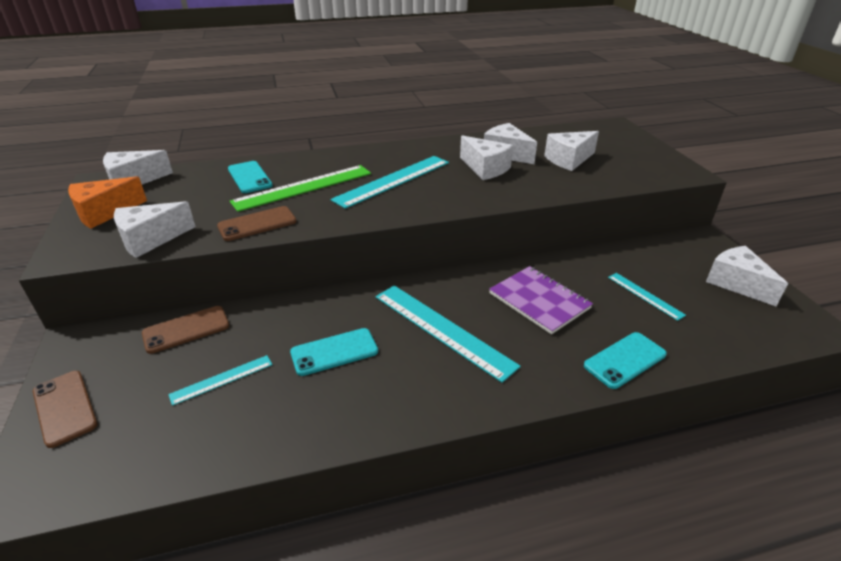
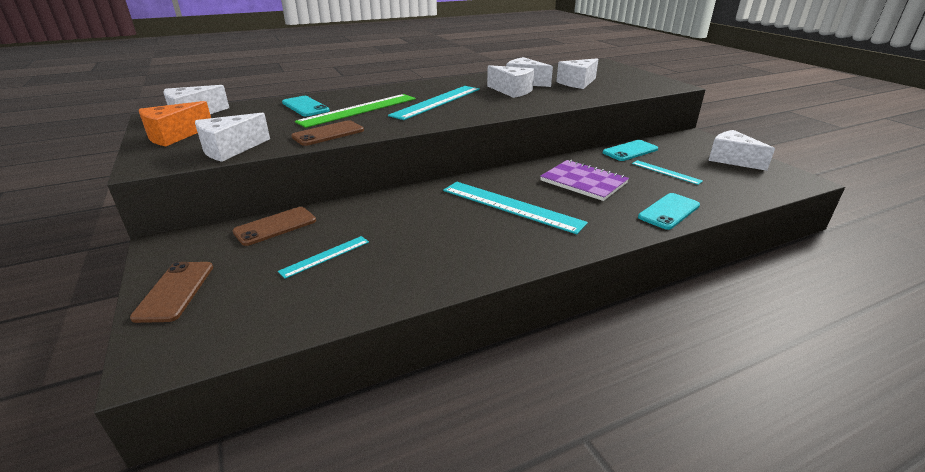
camera: 10 degrees left, 5 degrees down
(65, 407) = (175, 291): brown phone -> brown phone turned 45 degrees clockwise
(334, 352) = (422, 228): turquoise phone -> turquoise phone (630, 151)

